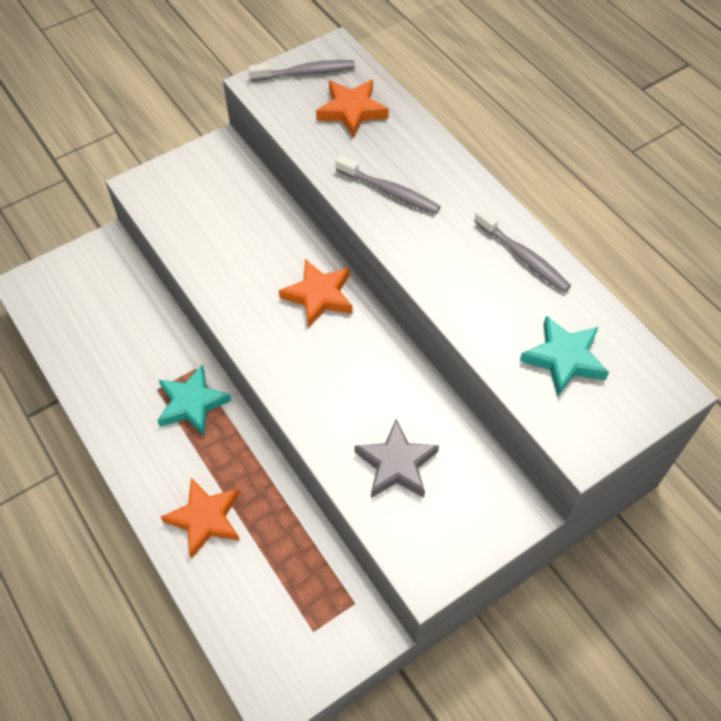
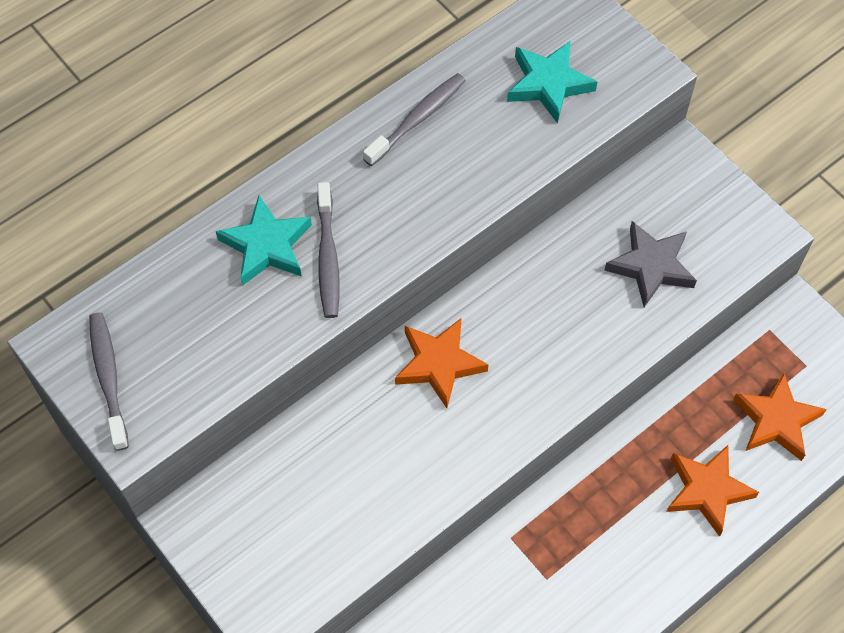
camera: 95 degrees left, 5 degrees up
(192, 403) = (562, 532): turquoise star -> turquoise star (266, 246)
(352, 111) = (186, 312): orange star -> orange star (776, 420)
(390, 191) = (328, 258): grey toothbrush -> grey toothbrush turned 150 degrees clockwise

